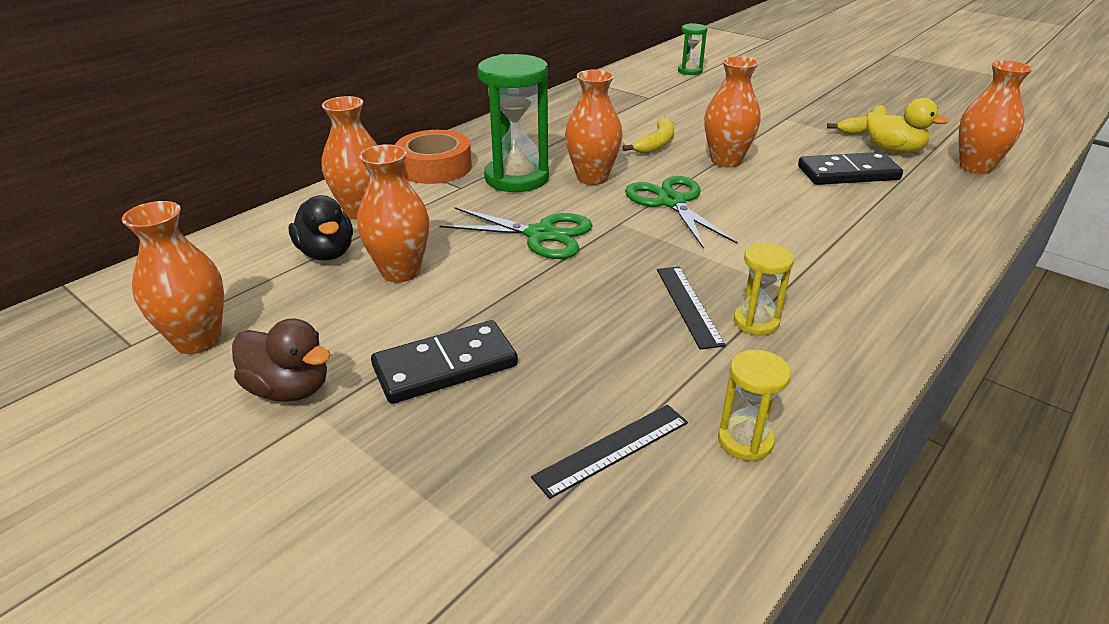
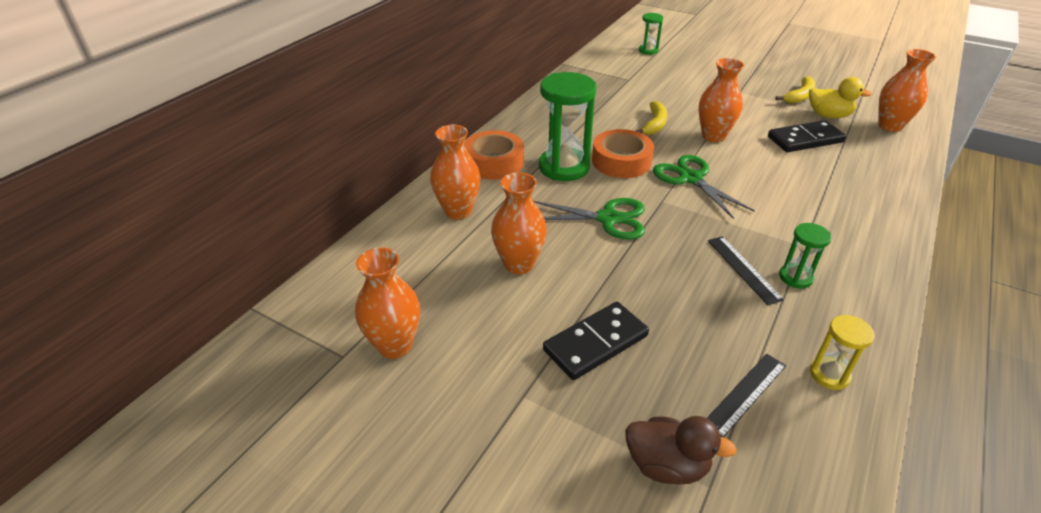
camera: 10 degrees left, 5 degrees up
(289, 389) = (490, 378): brown duck -> brown duck (667, 465)
(327, 253) = (452, 253): black duck -> none
(592, 178) = (621, 161): orange vase -> orange tape
(756, 322) = (795, 277): yellow hourglass -> green hourglass

